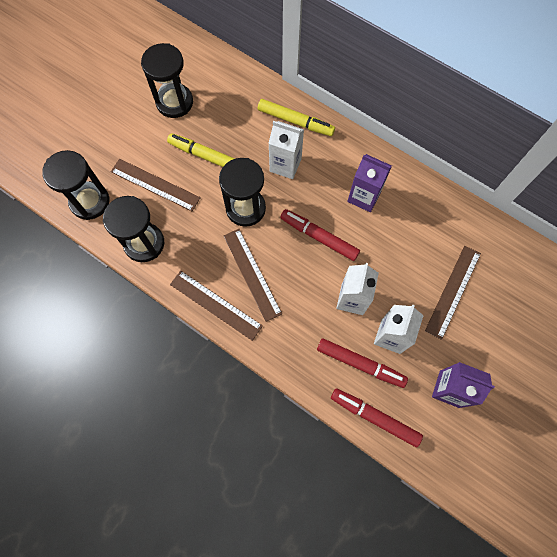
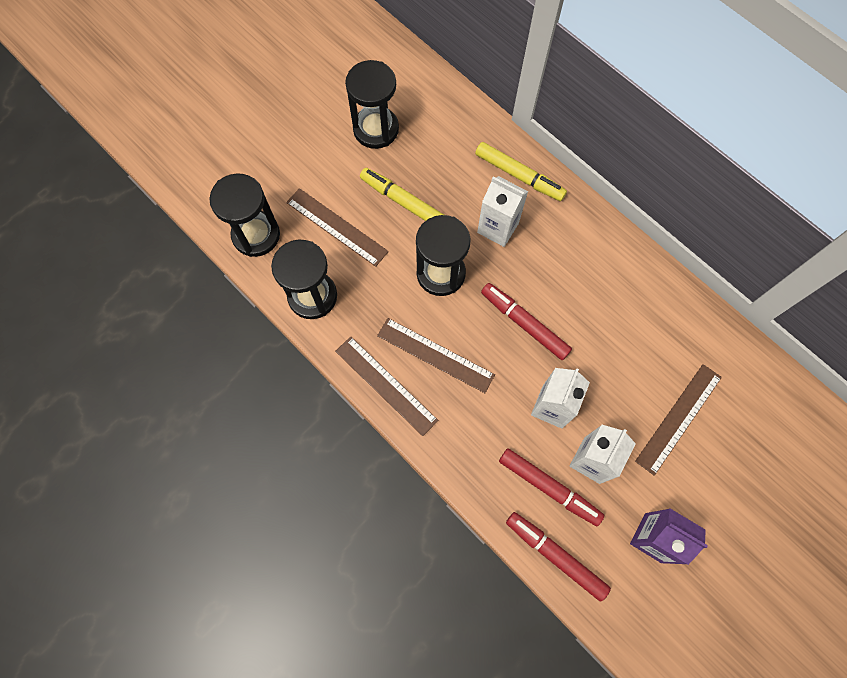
camera: 10 degrees right, 0 degrees up
(252, 274) = (435, 355): brown ruler -> brown ruler turned 45 degrees counterclockwise
(364, 197) = (588, 282): purple carton -> none

